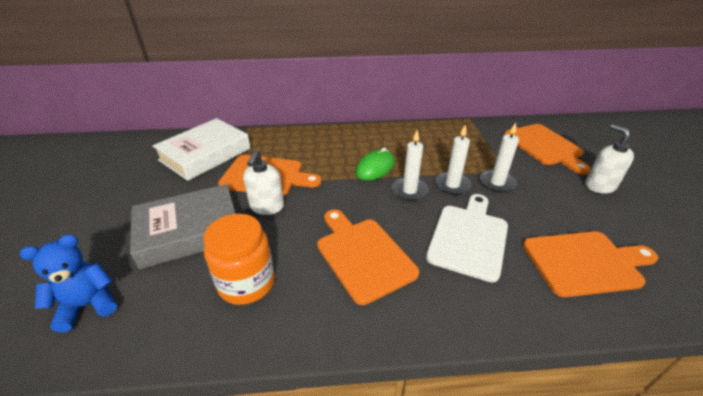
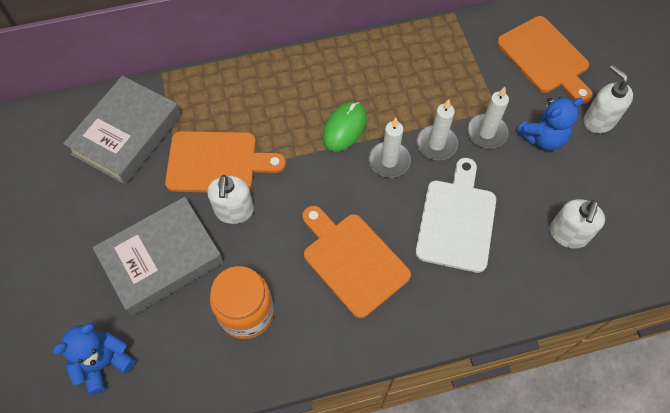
camera: 10 degrees left, 25 degrees up
(205, 154) = (127, 135): white book -> grey book
(548, 191) = (542, 138): none -> blue teddy bear
(585, 262) = (568, 234): orange cutting board -> white soap dispenser

